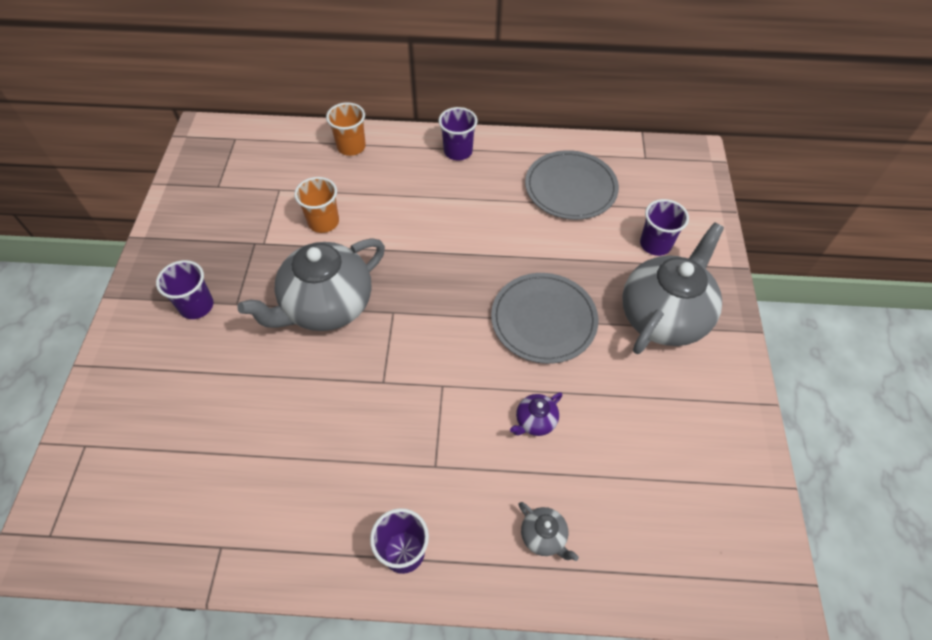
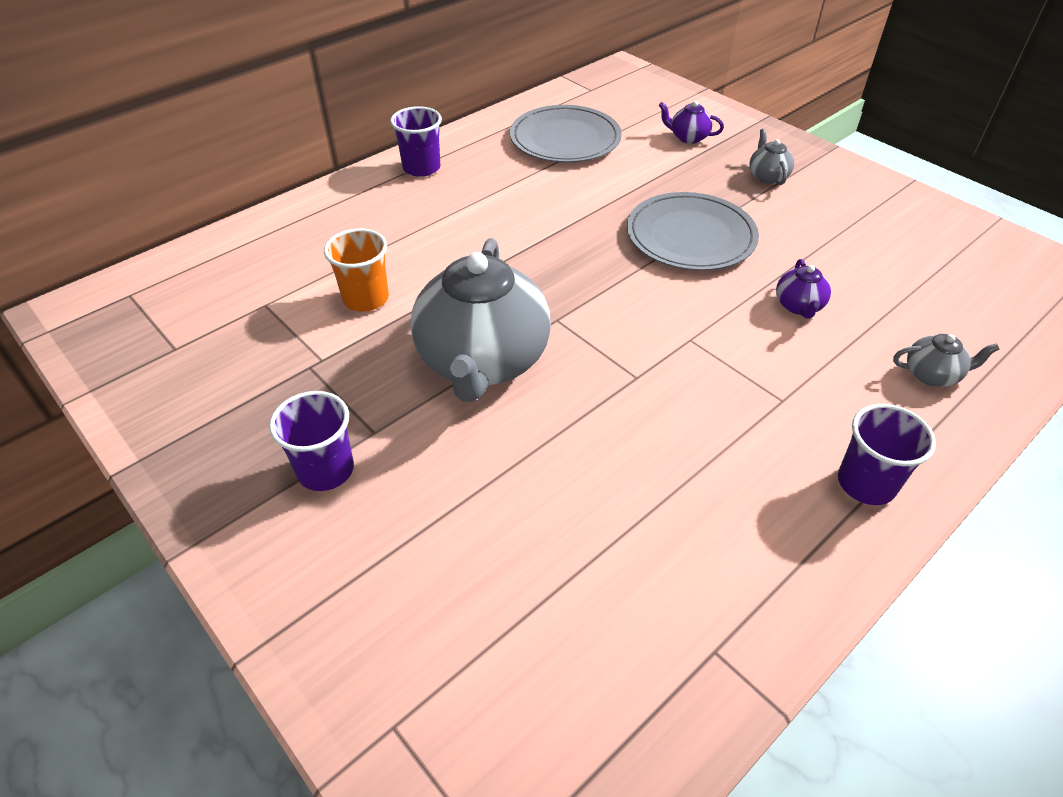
camera: 45 degrees left, 10 degrees down
(351, 147) = (298, 223): orange cup -> none
(655, 244) = (688, 137): purple cup -> purple teapot
(664, 316) = (767, 176): grey teapot -> grey teapot, size x0.41

